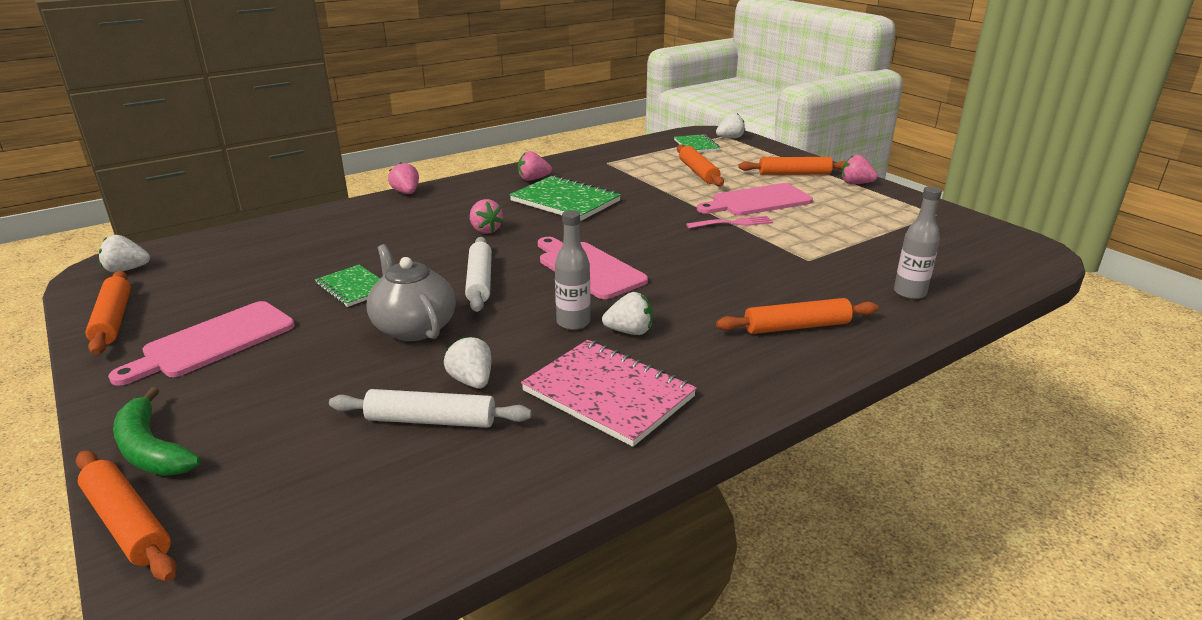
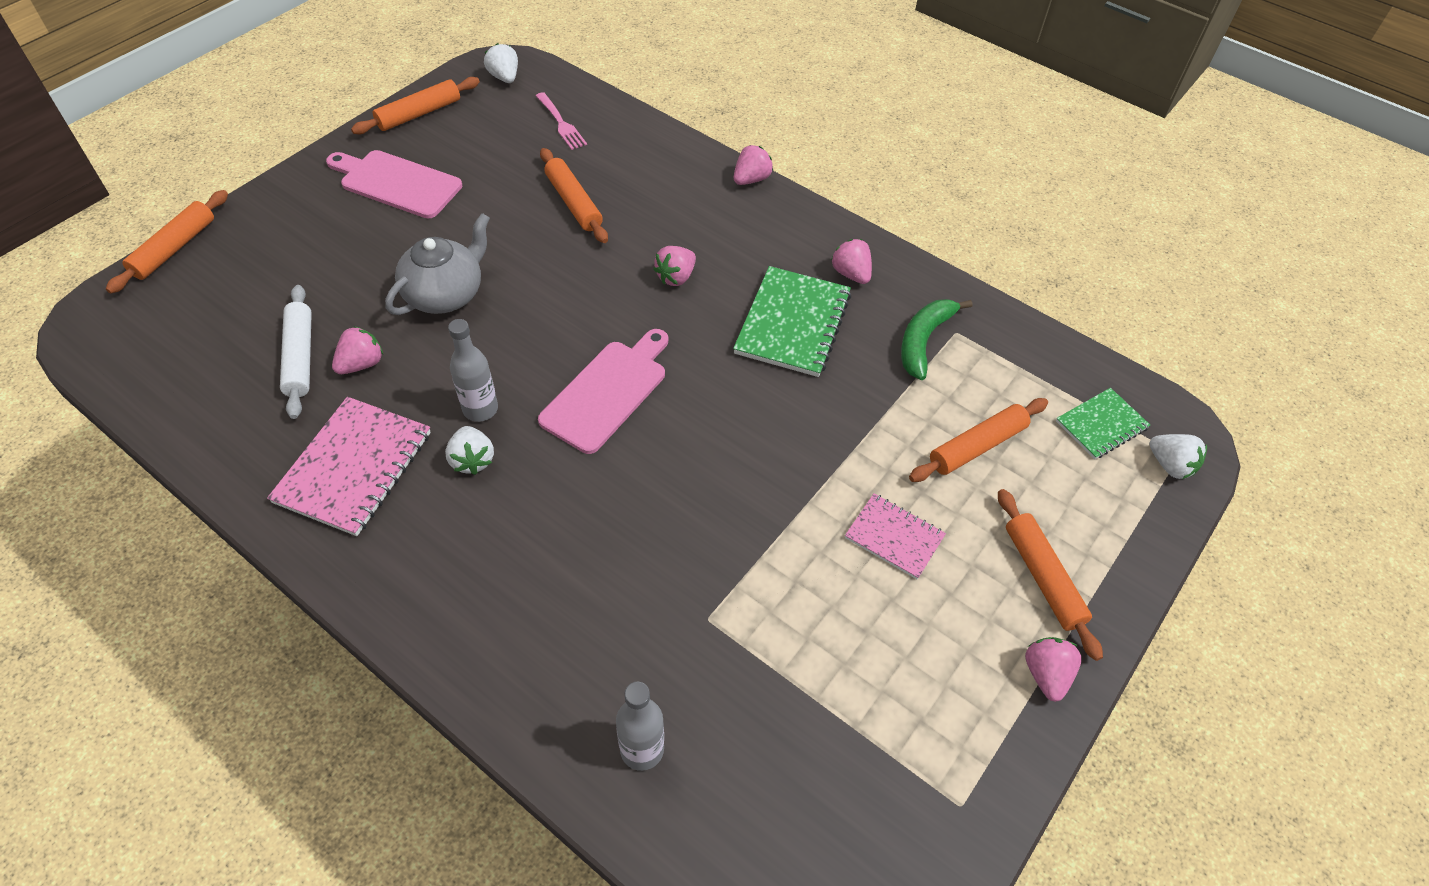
camera: 70 degrees right, 25 degrees up
(151, 449) = (251, 220): green banana -> green banana (924, 341)
(353, 288) = (510, 226): green notebook -> none
(472, 381) = (361, 364): white strawberry -> pink strawberry
(480, 281) = (549, 311): white rolling pin -> none
(733, 223) = (797, 516): pink fork -> pink fork (561, 123)
(757, 201) = (894, 537): pink cutting board -> pink notebook
(797, 327) = (517, 617): orange rolling pin -> orange rolling pin (573, 203)

